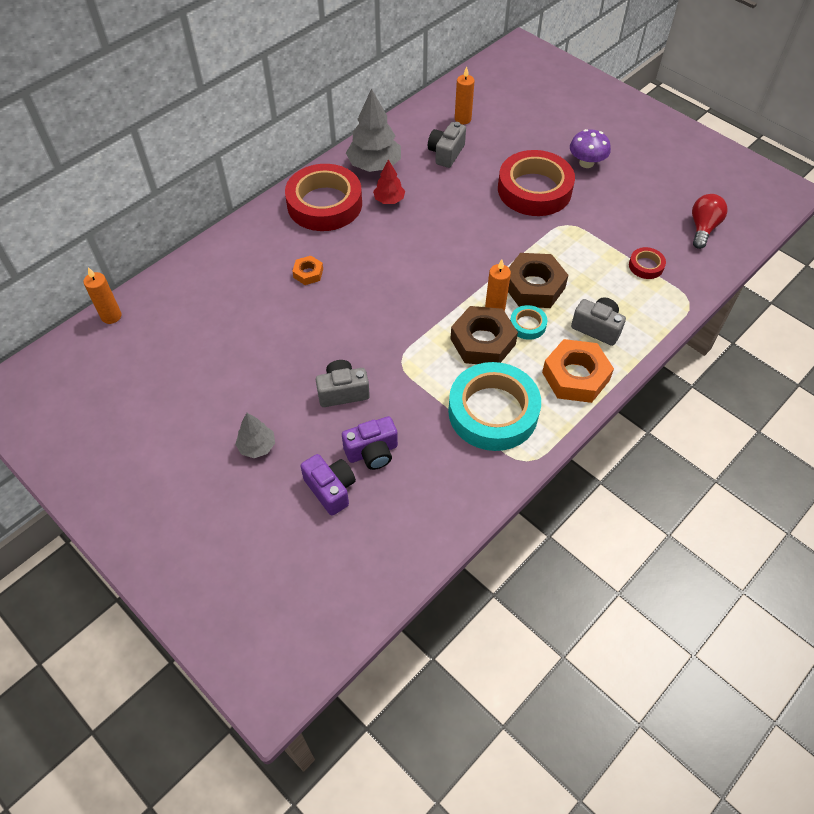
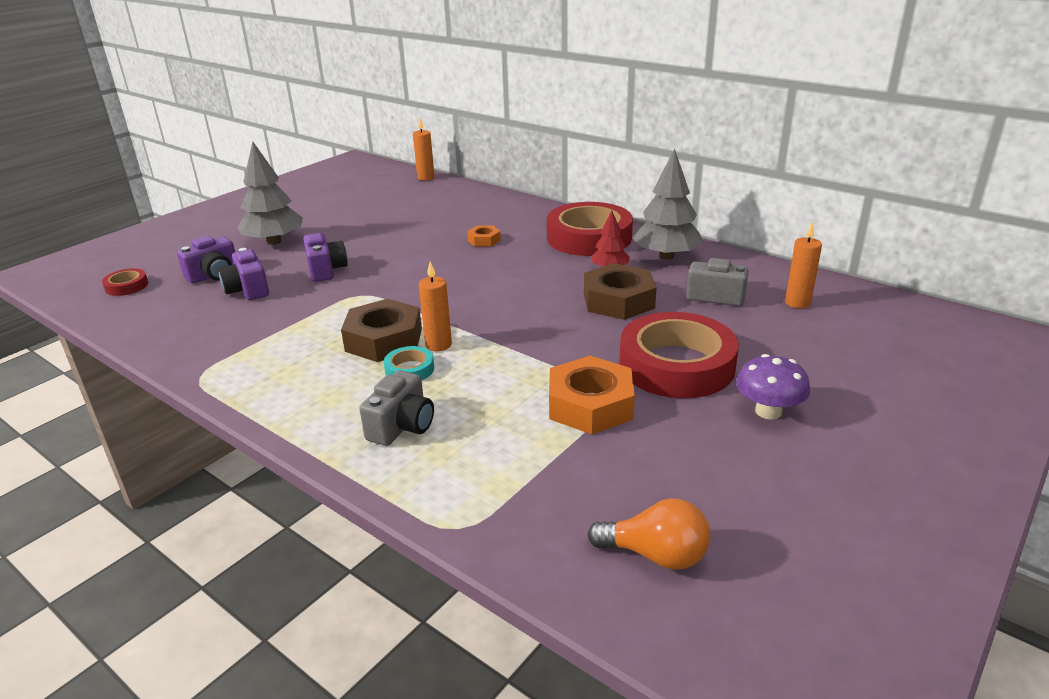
camera: 85 degrees right, 25 degrees down
(257, 446) = (274, 242): grey tree -> grey tree, size x1.79
(343, 392) = (326, 270): grey camera -> purple camera
(493, 411) = (277, 352): turquoise tape -> none
(534, 286) = (479, 371): brown nut -> brown nut (618, 300)
(575, 376) = (317, 409): orange nut -> orange nut (590, 405)
(646, 266) = (537, 476): red tape -> red tape (126, 286)
(703, 228) = (656, 555): red light bulb -> orange light bulb

